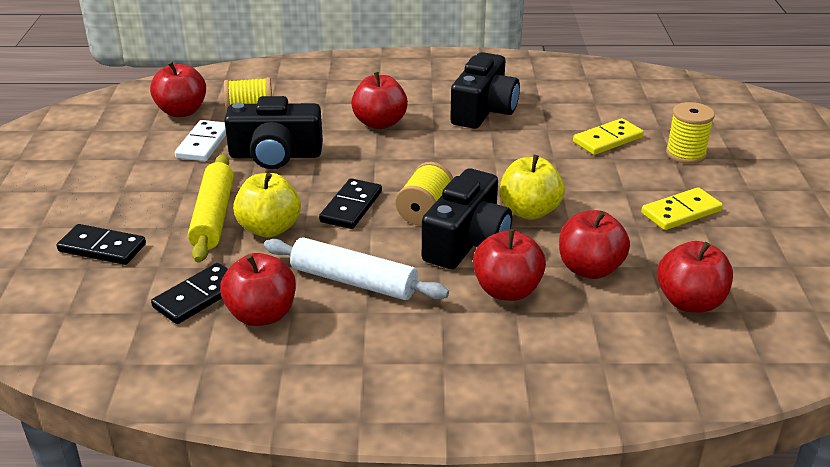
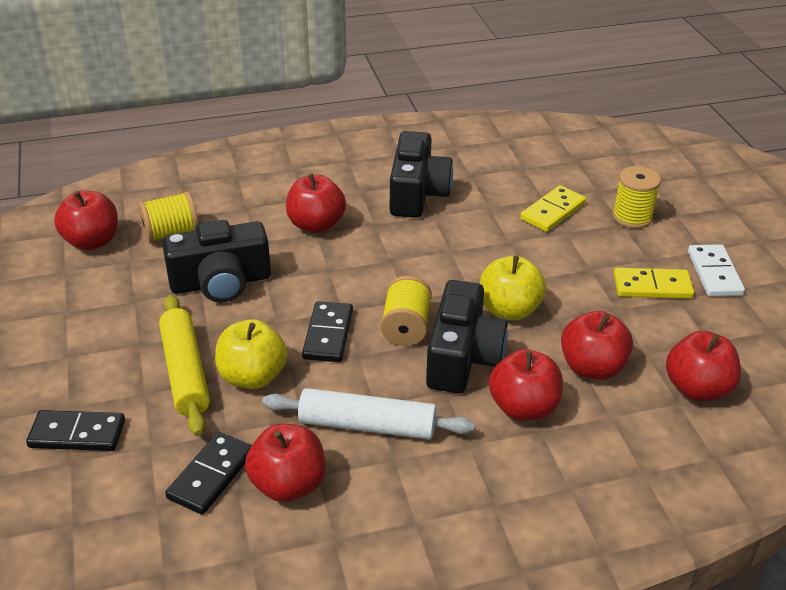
camera: 15 degrees left, 5 degrees up
(203, 144) = (135, 280): white domino -> white domino (714, 273)
(681, 212) = (652, 286): yellow domino -> yellow domino turned 45 degrees clockwise

